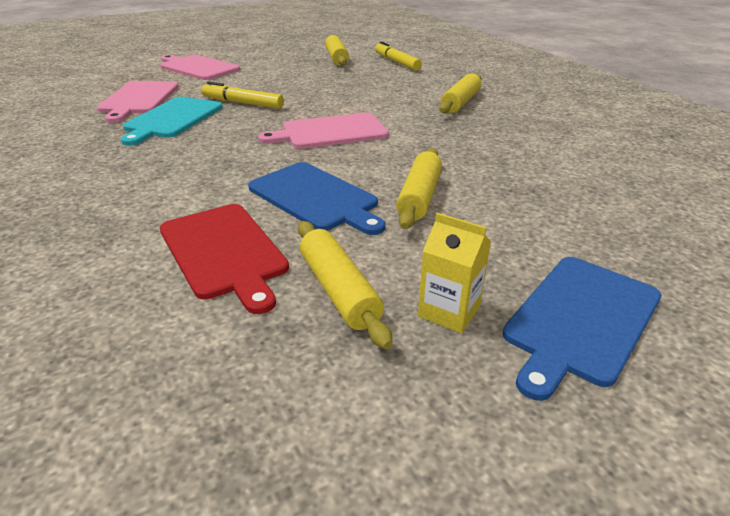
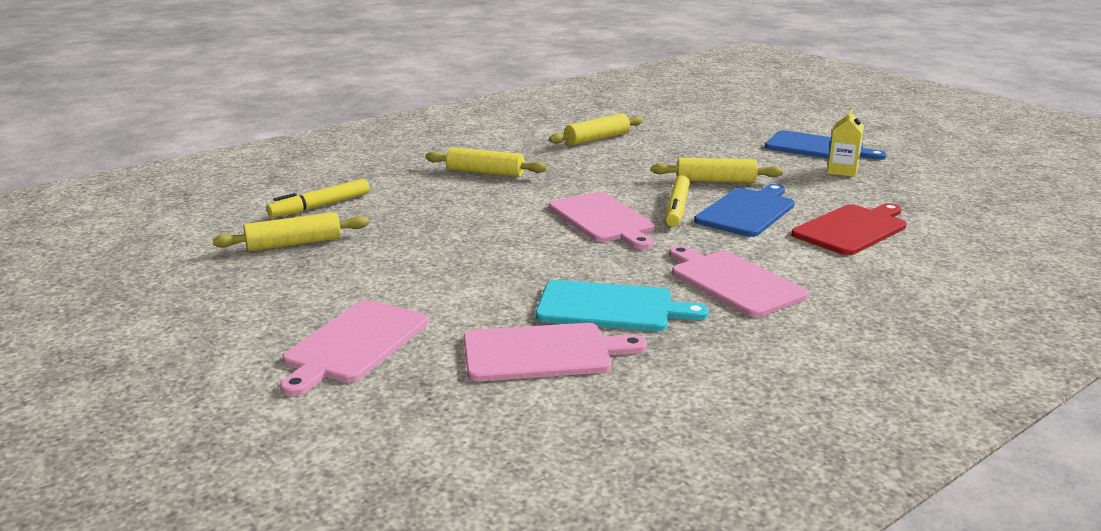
camera: 100 degrees left, 10 degrees down
(165, 162) = (733, 282): none -> pink cutting board
(242, 103) = (530, 276): yellow marker -> yellow marker (677, 208)
(339, 291) = (854, 194): yellow rolling pin -> yellow rolling pin (597, 139)

